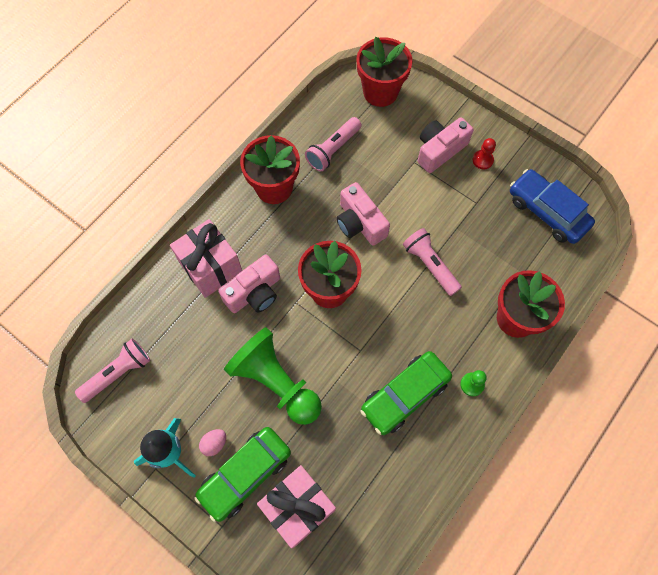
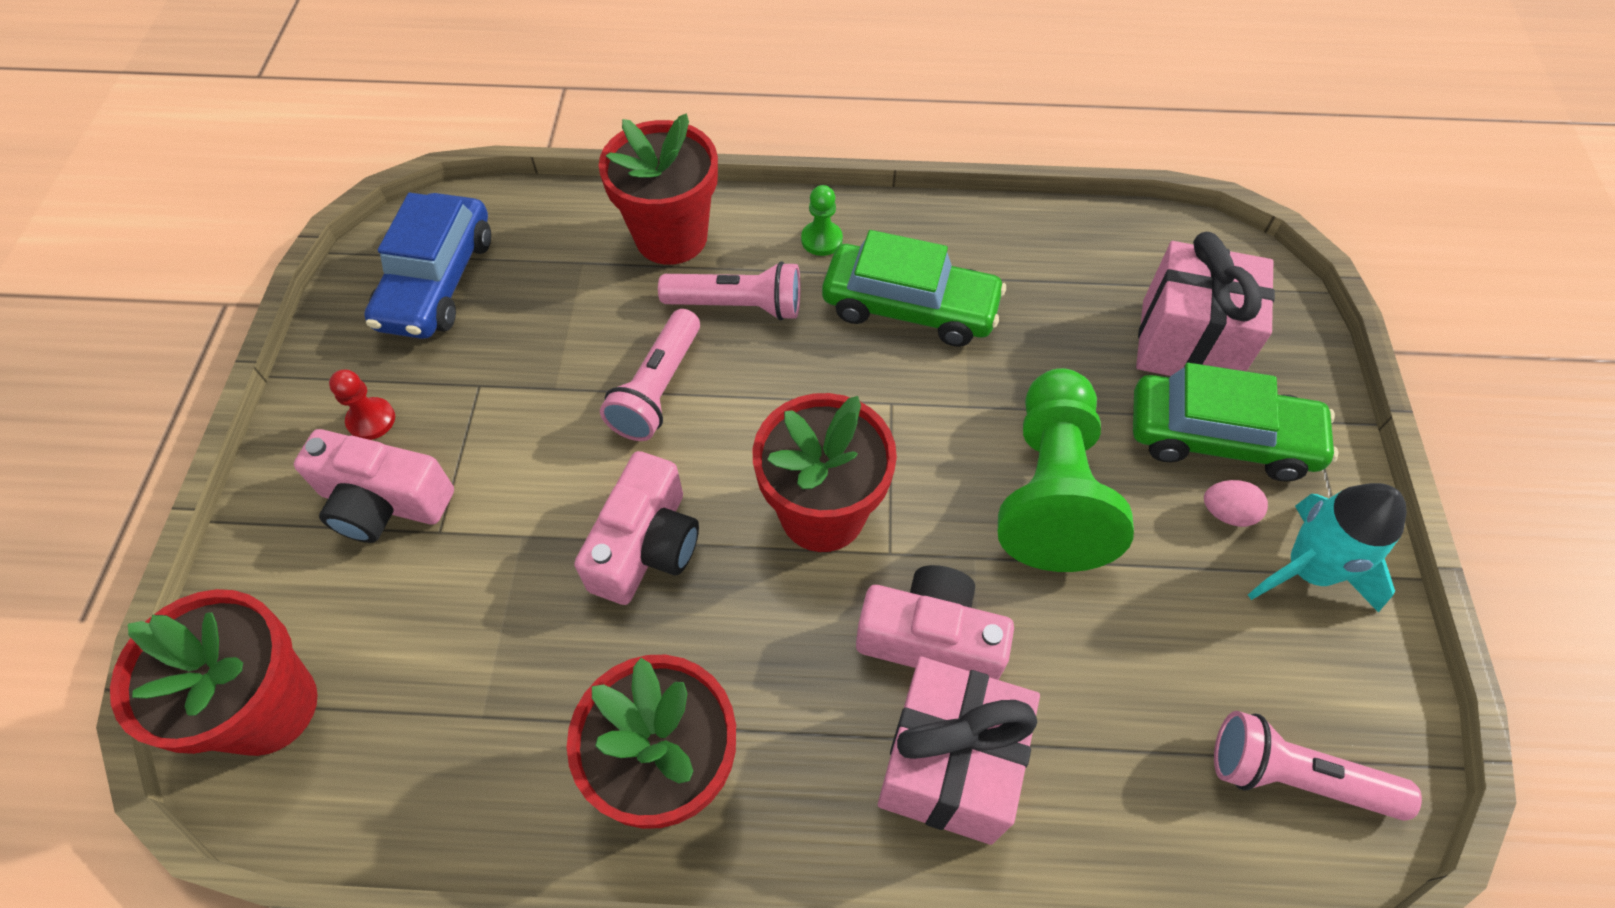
camera: 125 degrees left, 10 degrees down
(333, 150) = (493, 708): pink flashlight -> pink flashlight (737, 305)

